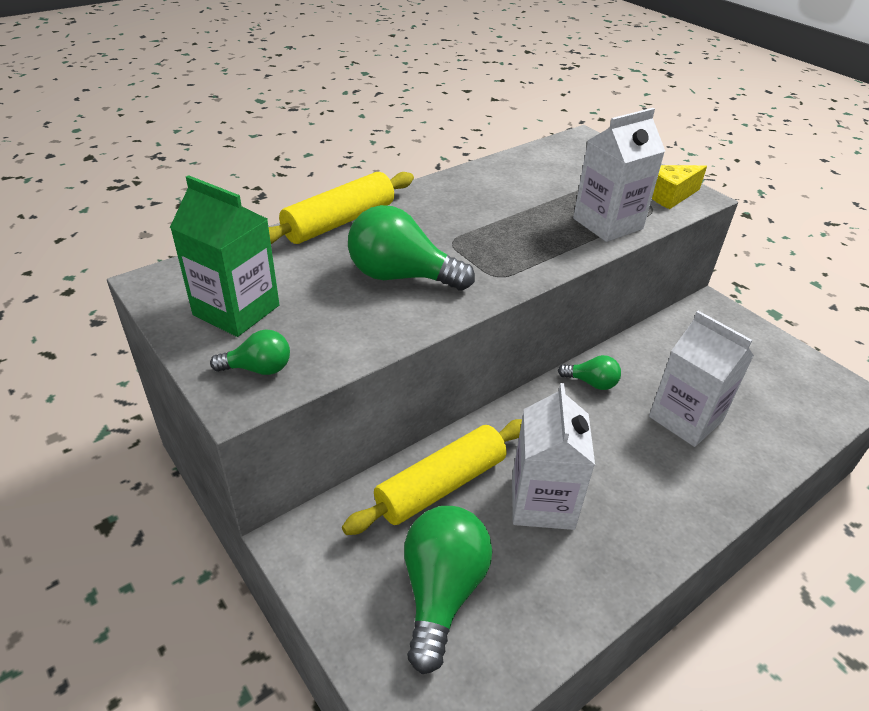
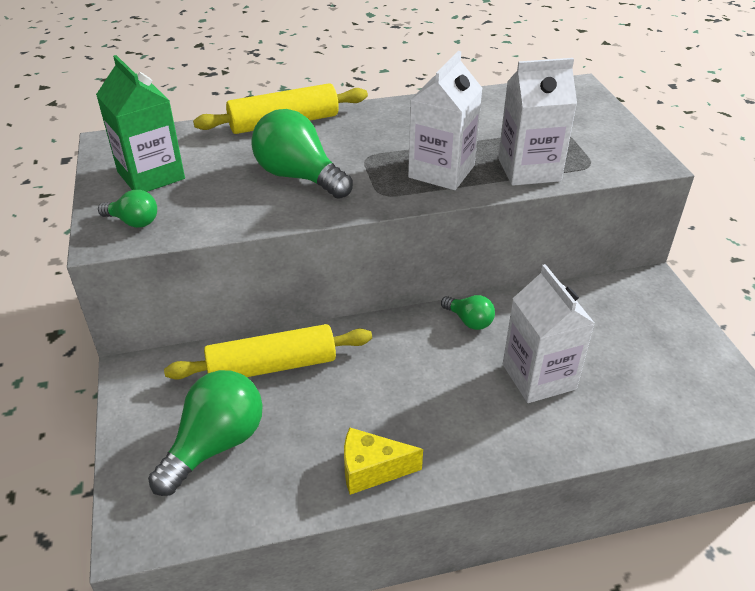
camera: 25 degrees right, 0 degrees up
(542, 502) = (348, 405): white carton -> white carton (441, 171)
(669, 196) = (619, 156): yellow cheese -> yellow cheese (371, 470)

